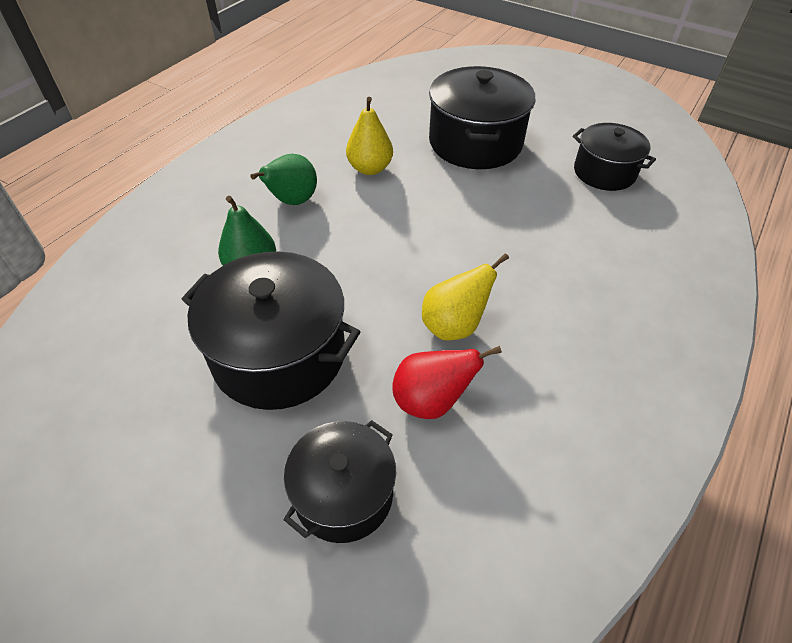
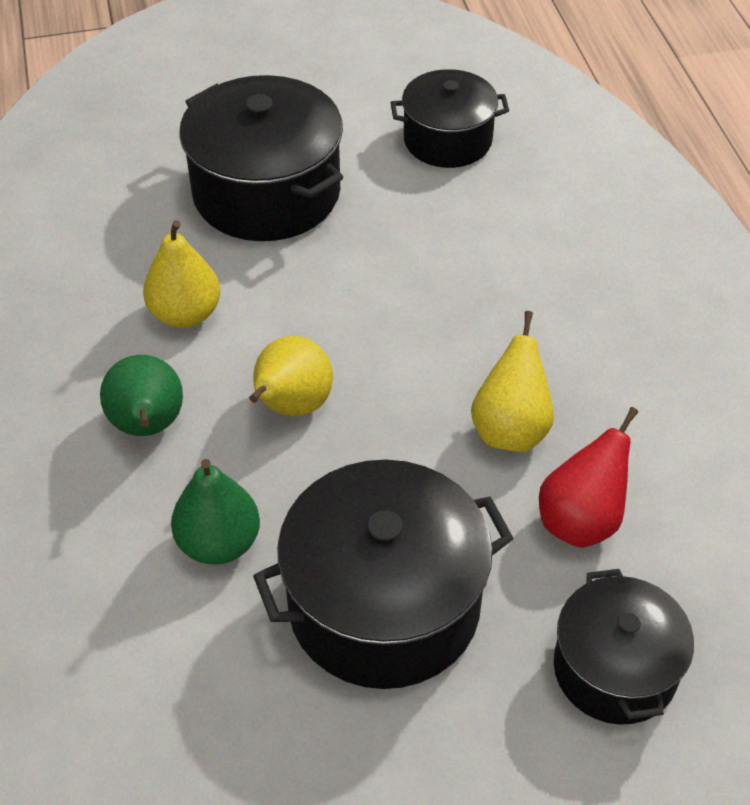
camera: 45 degrees left, 0 degrees up
(361, 236) = (291, 407): none -> yellow pear

